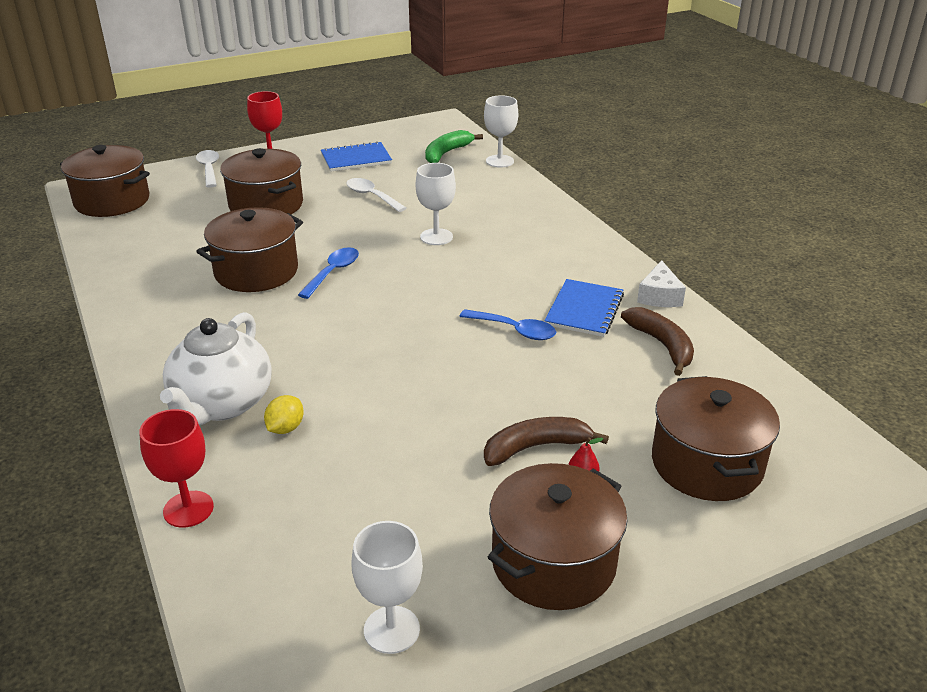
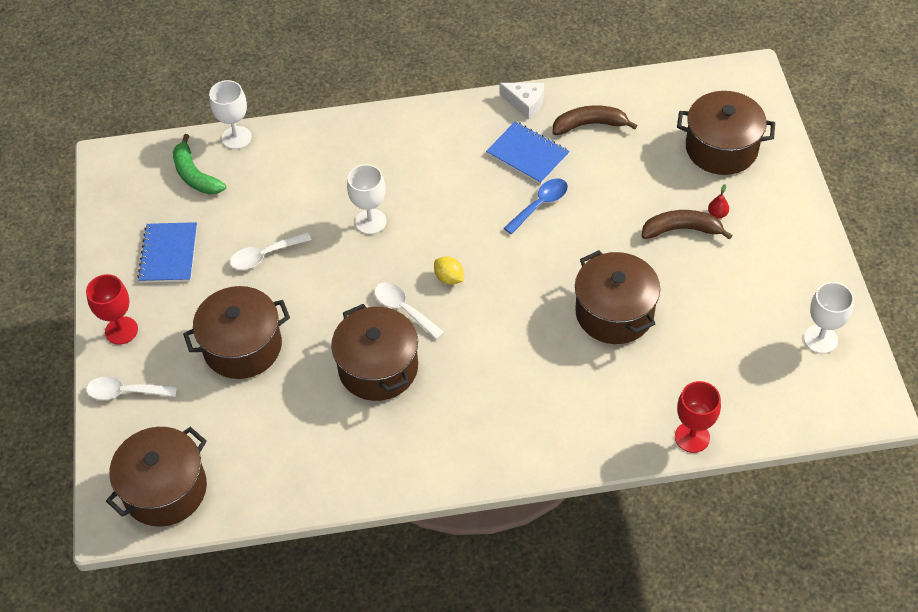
camera: 70 degrees left, 20 degrees up
(222, 404) = (576, 409): white teapot -> none
(285, 428) = (619, 370): yellow lemon -> yellow lemon (449, 278)
(333, 272) = (403, 309): blue spoon -> white spoon
(536, 447) = (681, 230): brown banana -> brown banana turned 90 degrees clockwise
(553, 562) = (786, 250): brown pot -> brown pot (614, 312)

